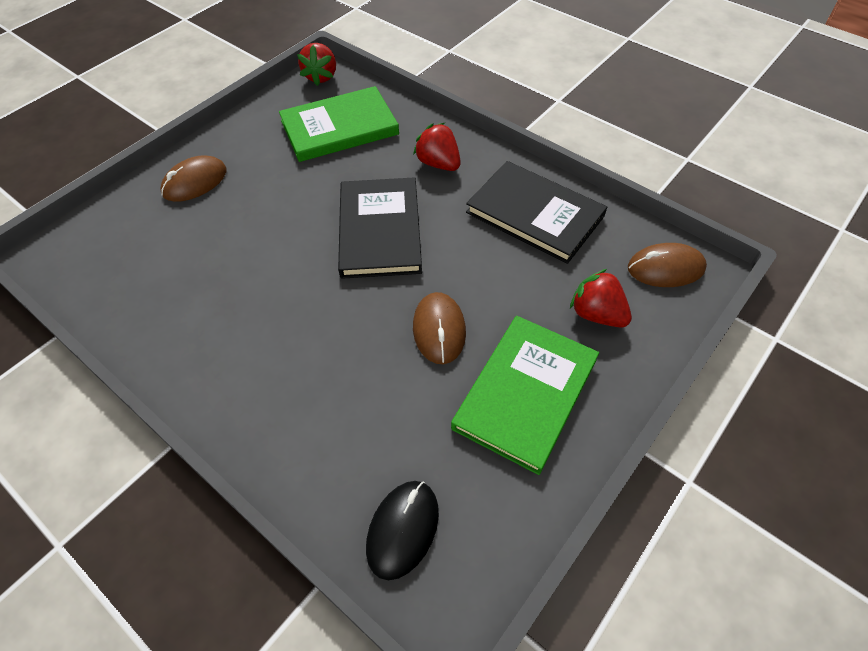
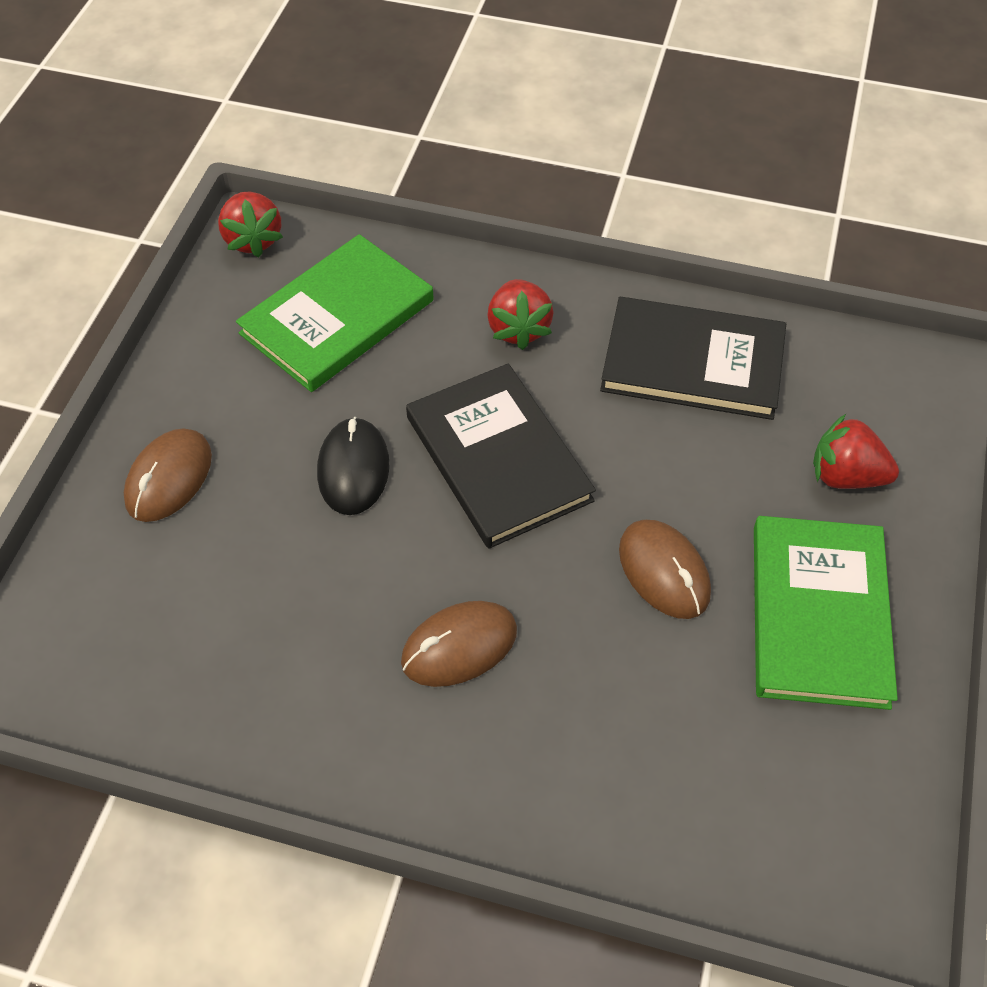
camera: 25 degrees left, 0 degrees up
(403, 529) = (773, 844): black mouse -> black mouse (353, 469)
(438, 163) = (518, 329): red strawberry -> red strawberry turned 120 degrees counterclockwise
(665, 268) = (894, 383): brown mouse -> brown mouse (459, 646)

